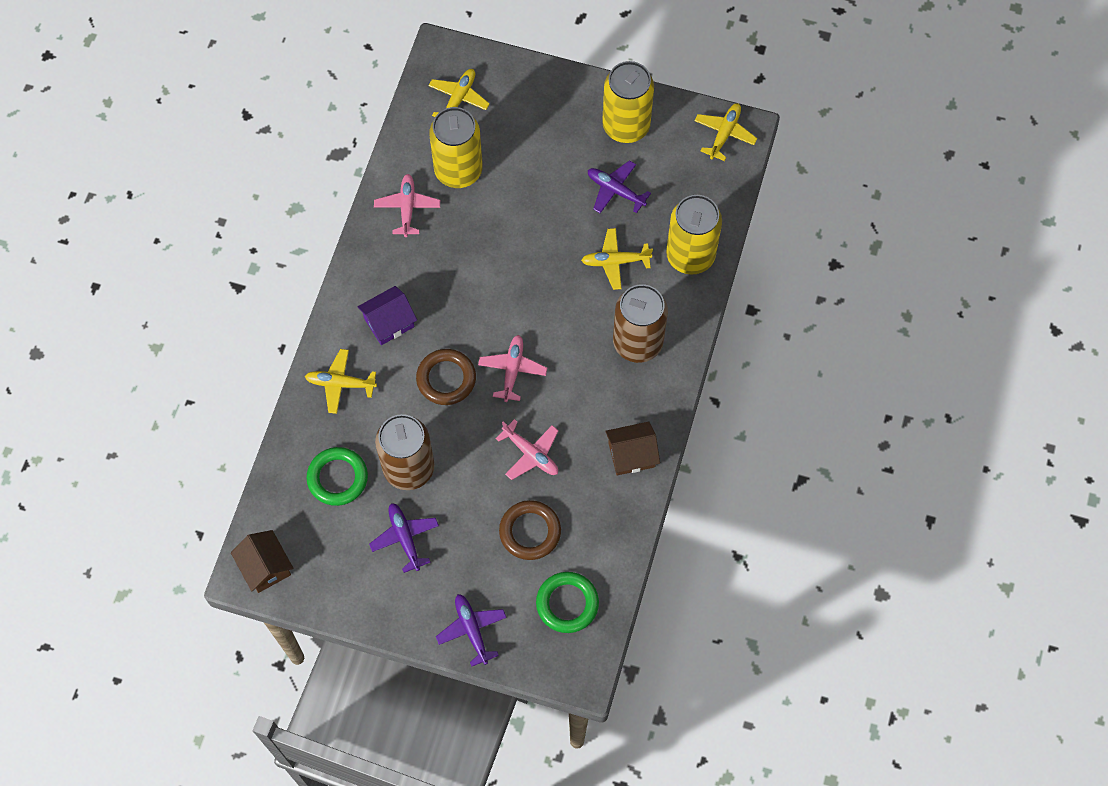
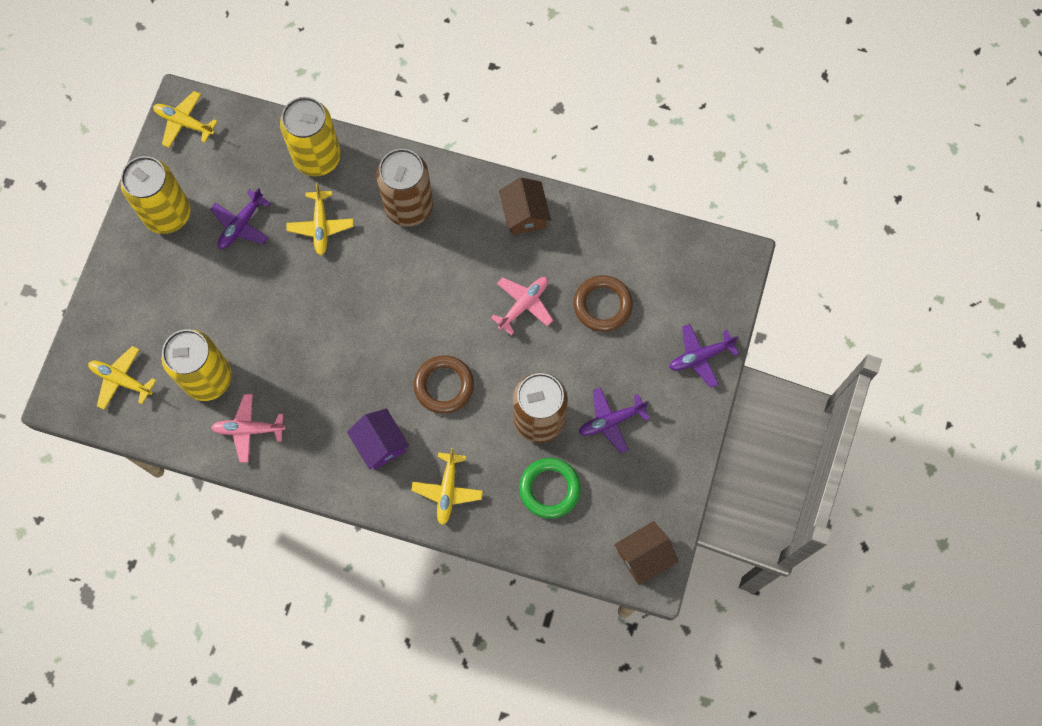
camera: 90 degrees left, 5 degrees up
(512, 370) = (435, 322): pink plane -> none
(567, 603) = (672, 272): green ring -> none

